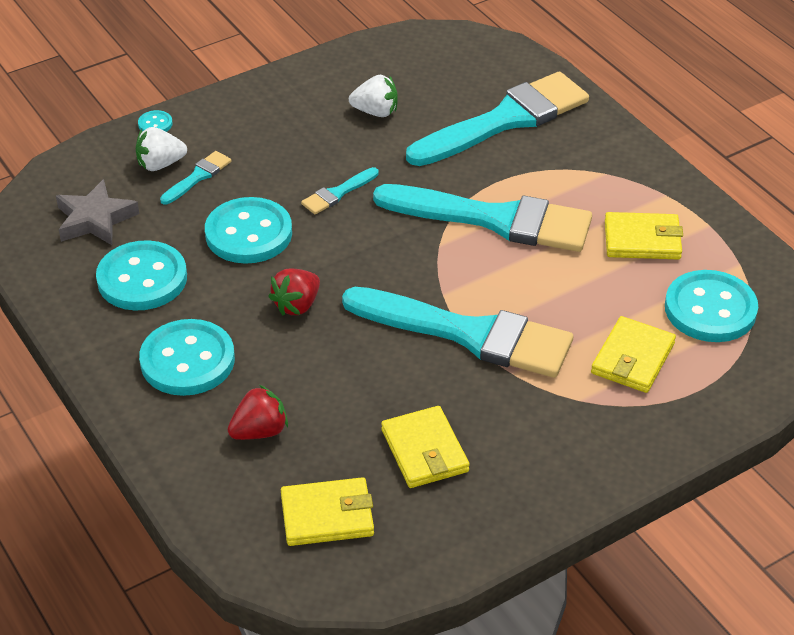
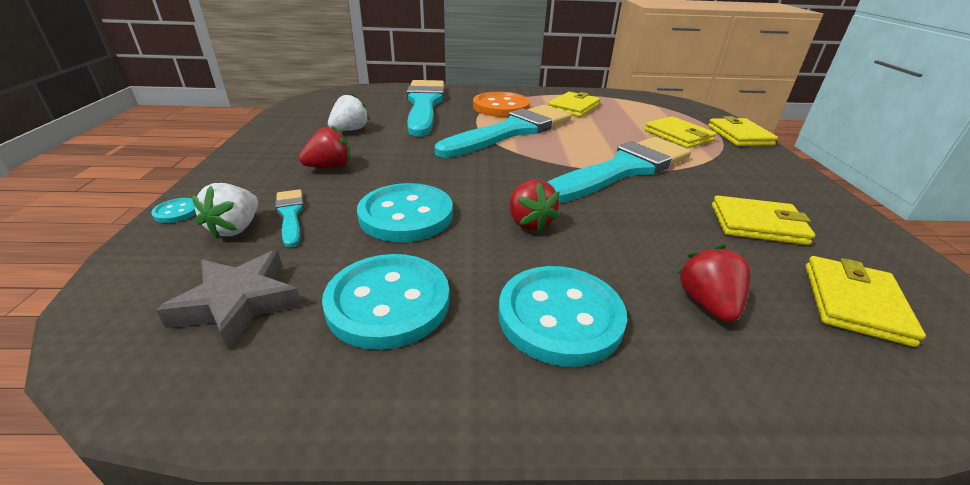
camera: 60 degrees left, 10 degrees down
(287, 149) = (330, 167): none -> red strawberry
(337, 193) = (413, 166): turquoise brush -> none
(568, 180) = (501, 107): none -> orange button
(699, 416) = (739, 135): none -> yellow wallet
(710, 309) = (646, 111): turquoise button -> none

